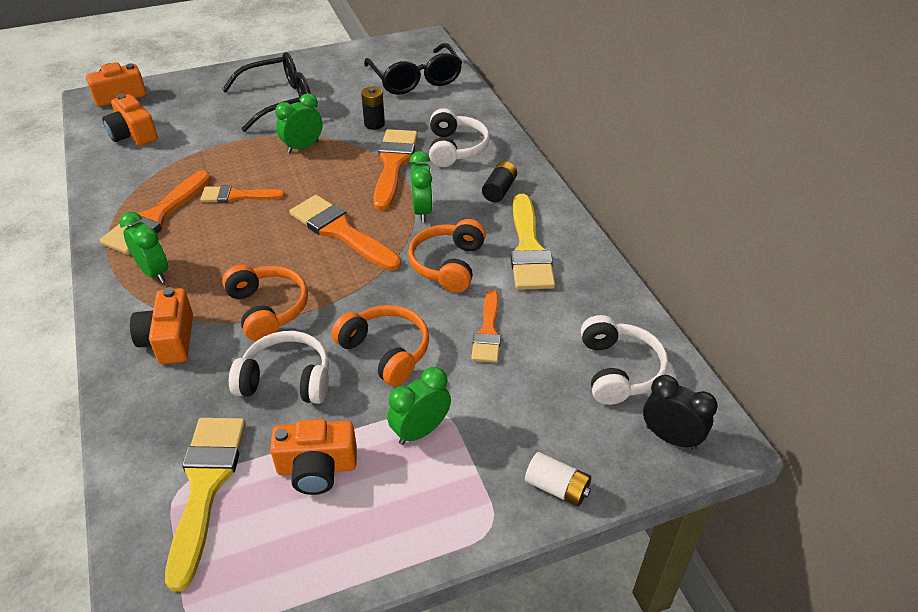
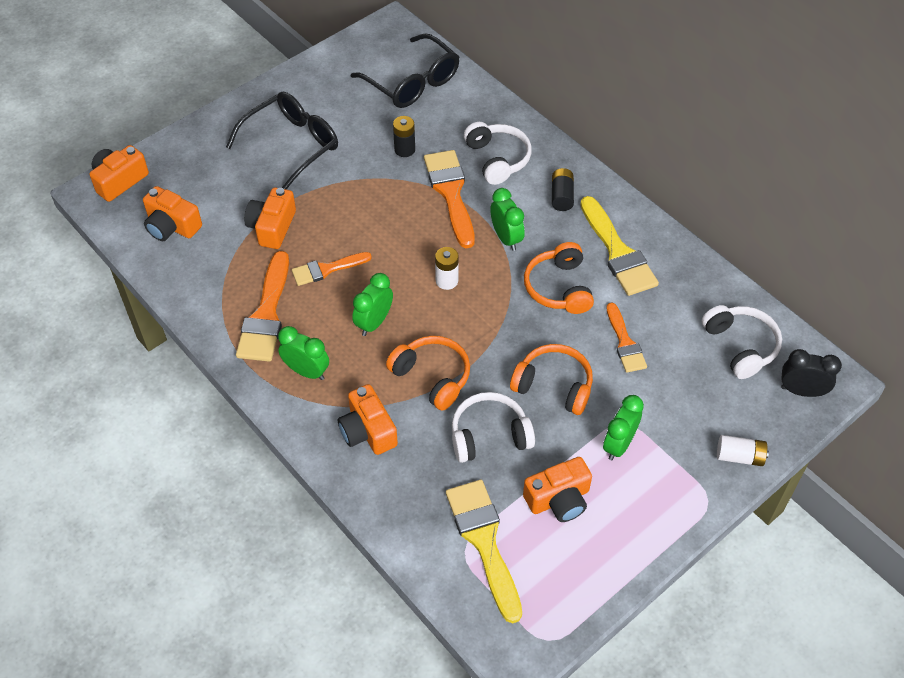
camera: 20 degrees left, 10 degrees up
(215, 154) = (272, 227): none -> orange camera
(303, 147) = (352, 196): green clock -> green clock (374, 322)
(341, 231) = (447, 281): orange brush -> white battery

